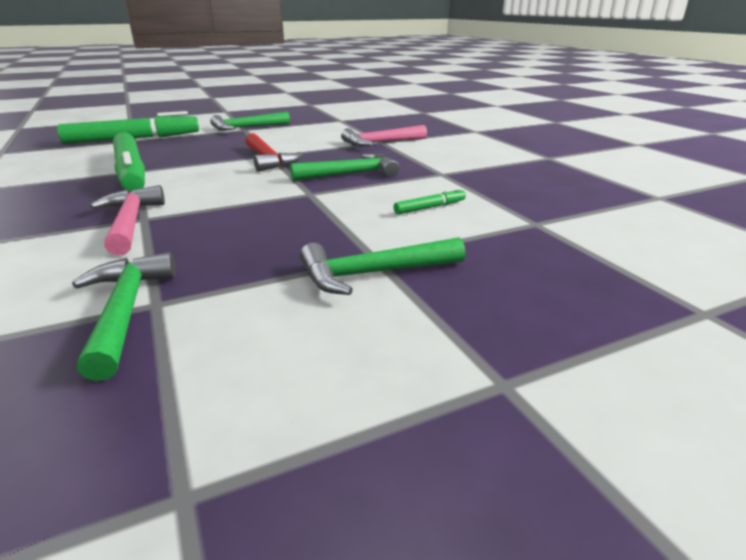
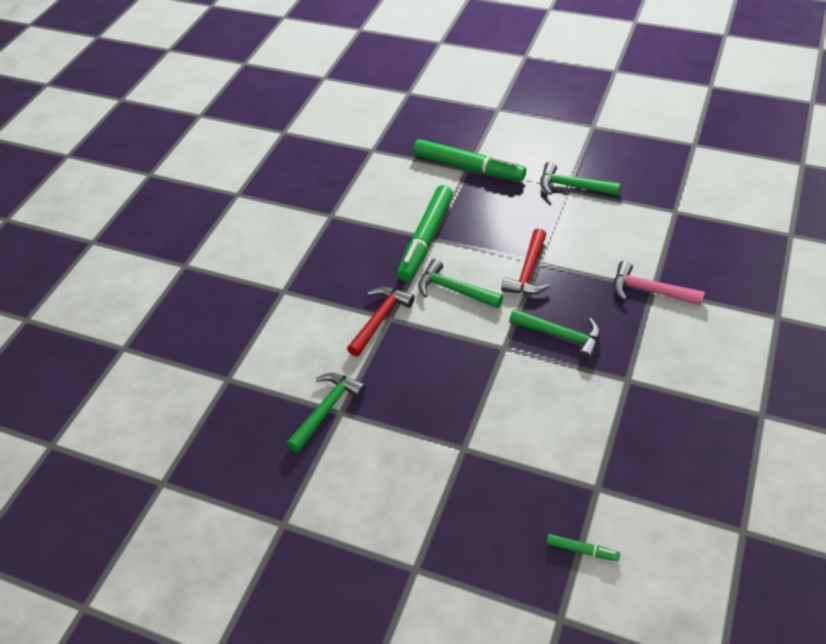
camera: 50 degrees right, 20 degrees up
(130, 223) = (380, 319): pink hammer -> red hammer
(374, 273) = (447, 462): green hammer -> green hammer (454, 290)
(430, 207) = (556, 421): green marker -> green marker (582, 550)

